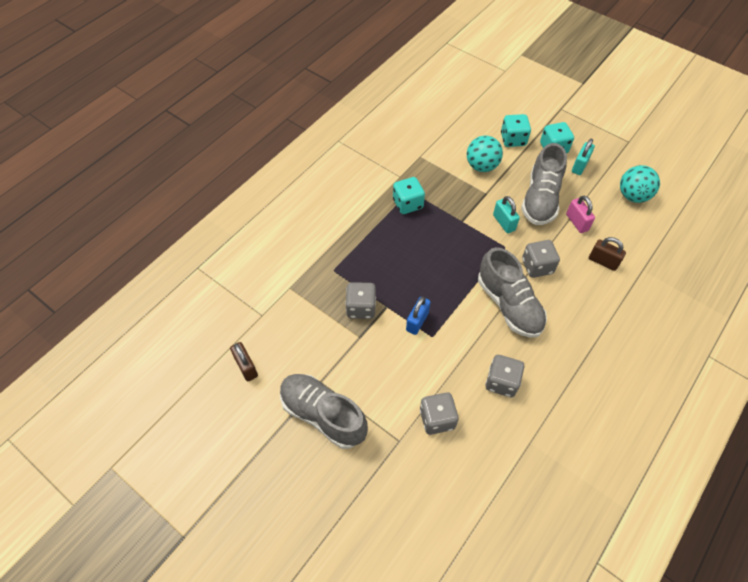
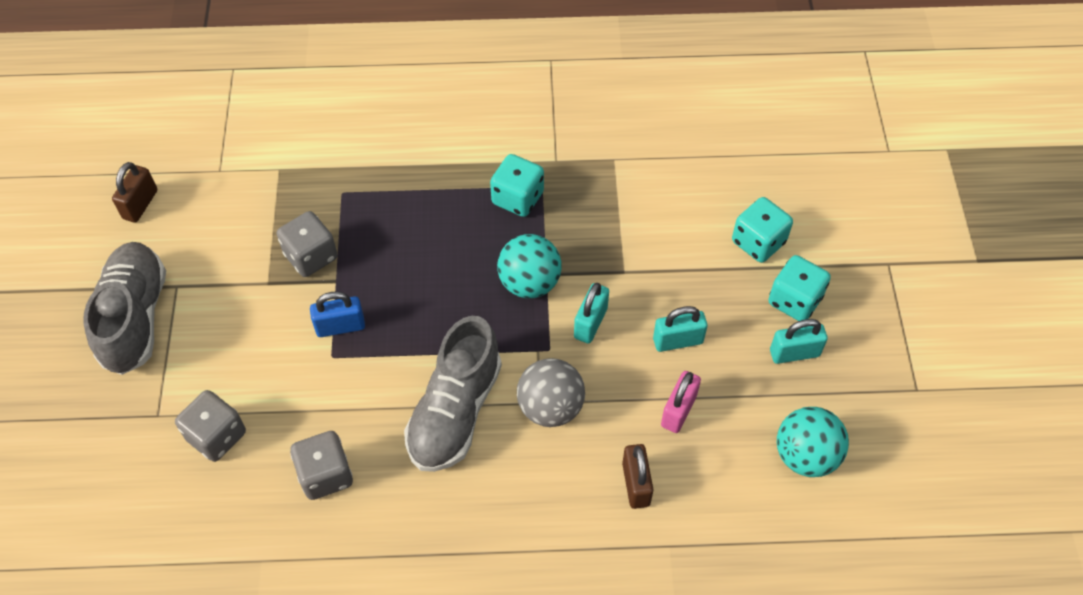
camera: 50 degrees right, 0 degrees up
(481, 166) = (668, 236): turquoise ball -> turquoise ball (529, 283)
(537, 266) = (550, 407): grey dice -> grey ball
(540, 199) = (677, 341): grey shoe -> turquoise padlock

